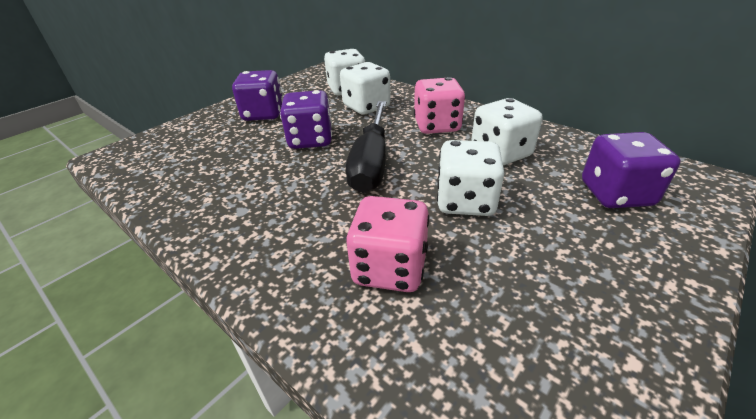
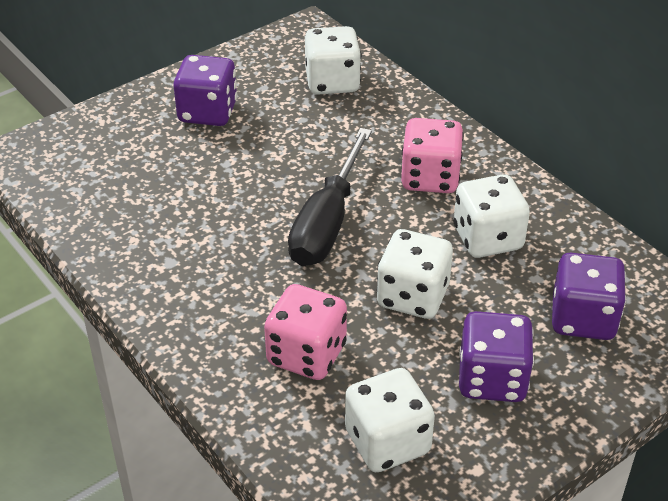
camera: 10 degrees right, 5 degrees up
(310, 140) = (262, 172): purple dice -> purple dice (492, 379)
(366, 107) = (349, 124): white dice -> white dice (387, 442)

